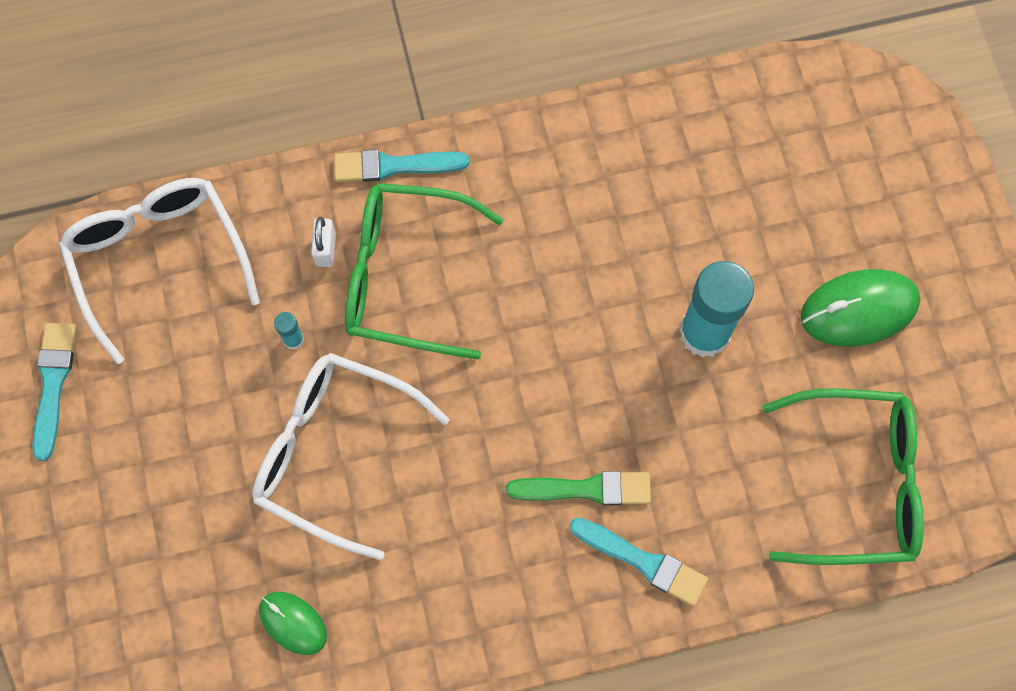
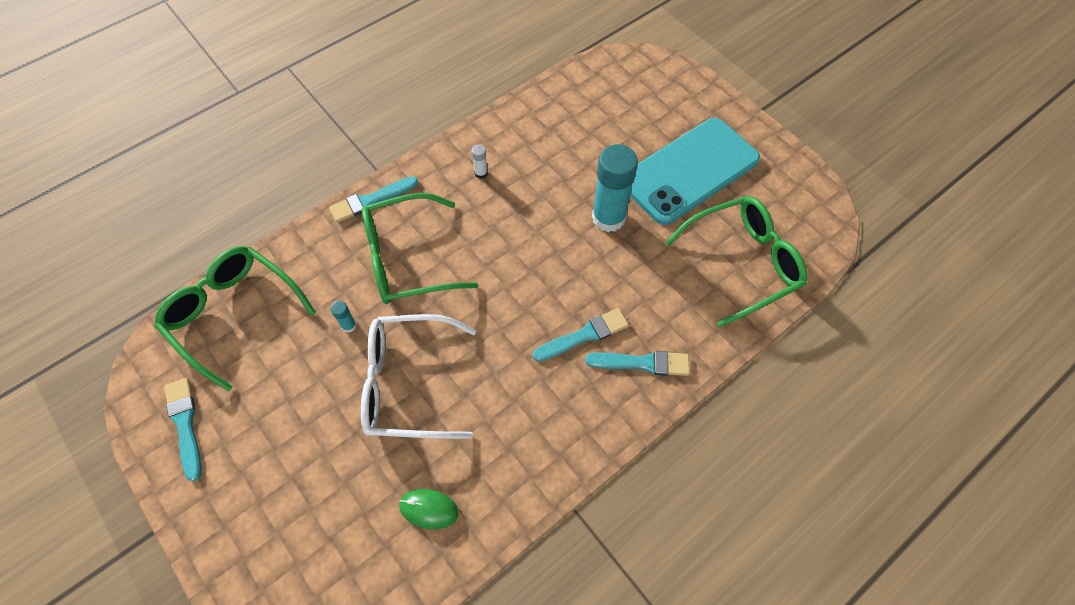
camera: 25 degrees left, 10 degrees down
(158, 259) = (233, 314): white glasses -> green glasses
(325, 249) = (347, 264): white padlock -> none
(561, 186) = (481, 173): none -> white glue stick
(586, 489) = (584, 335): green brush -> turquoise brush
(859, 309) = (689, 171): green mouse -> turquoise phone

